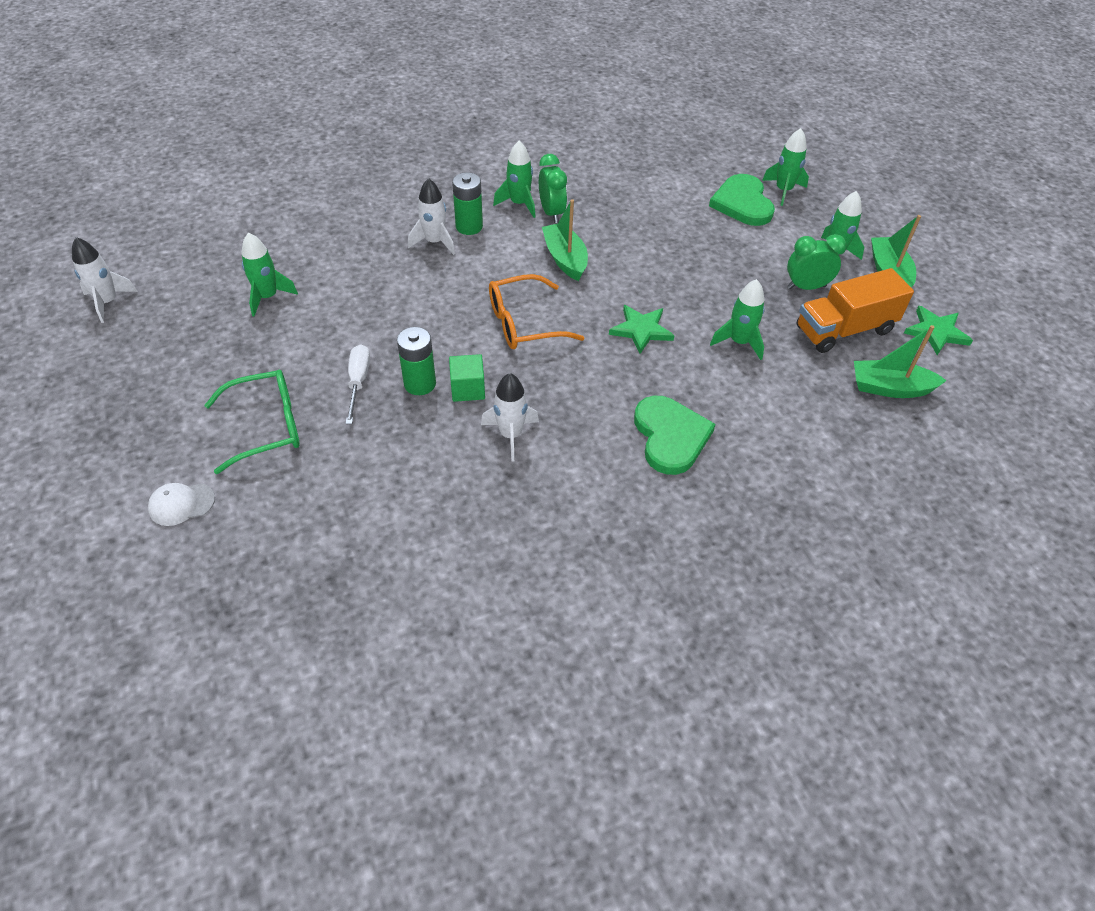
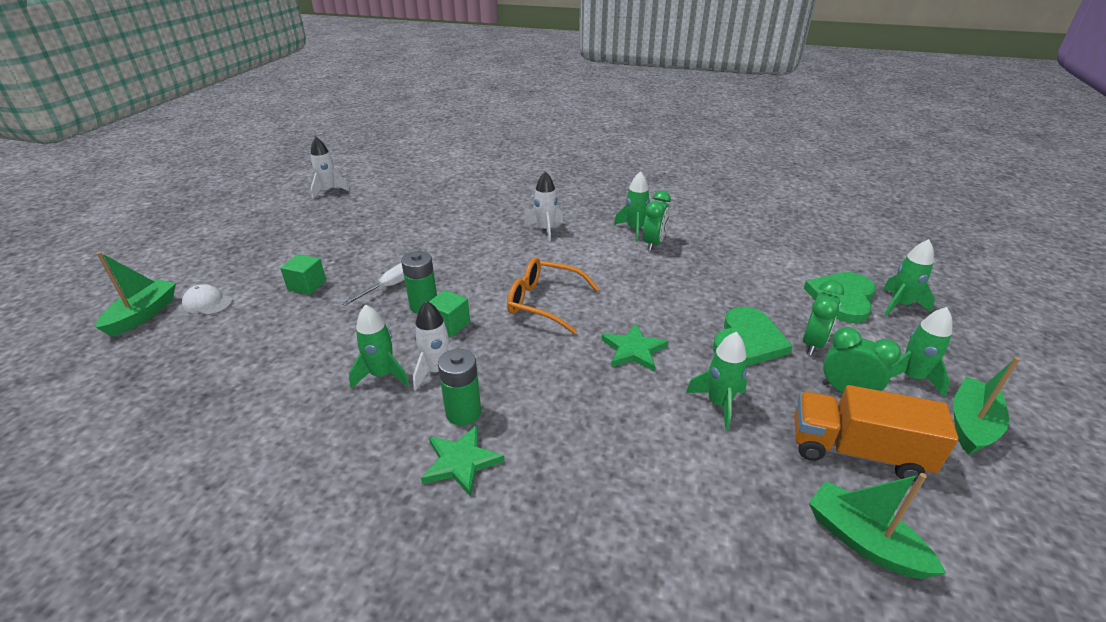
camera: 40 degrees right, 15 degrees down
(267, 426) = (307, 285): green glasses -> green cube
(268, 297) = (407, 219): green rocket -> green rocket (382, 375)
(469, 227) = (581, 230): green battery -> green battery (463, 412)
(565, 259) = (628, 275): green boat -> green boat (143, 314)
(670, 436) = (560, 446): green heart -> green heart (747, 341)
(756, 257) = (813, 344): none -> green clock
(936, 332) = (991, 516): green star -> green star (461, 462)

